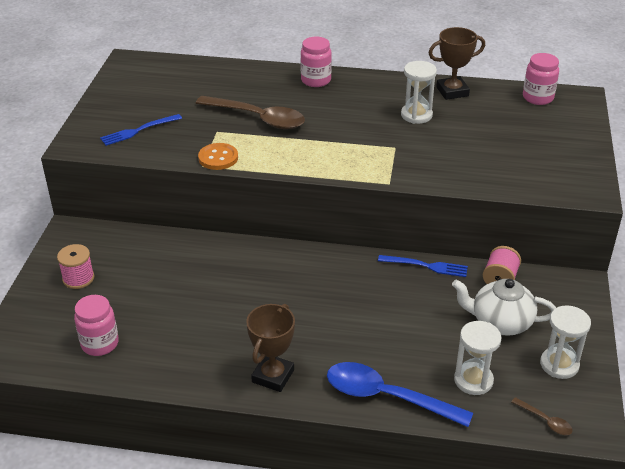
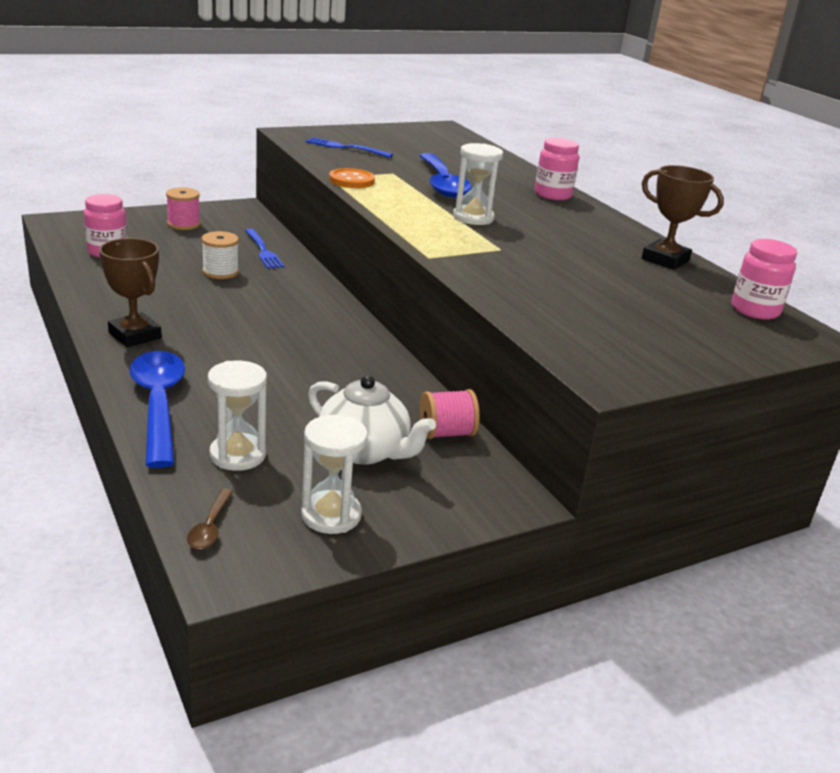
camera: 50 degrees right, 10 degrees down
(195, 291) = (220, 272): none -> white spool
(257, 118) = (442, 183): brown spoon -> blue spoon
(273, 376) = (135, 335): brown trophy -> brown trophy turned 60 degrees clockwise
(416, 115) = (581, 249): white hourglass -> white hourglass (473, 218)
(427, 266) = (408, 379): blue fork -> blue fork (263, 251)
(500, 322) = (365, 451): white teapot -> white teapot turned 150 degrees clockwise

